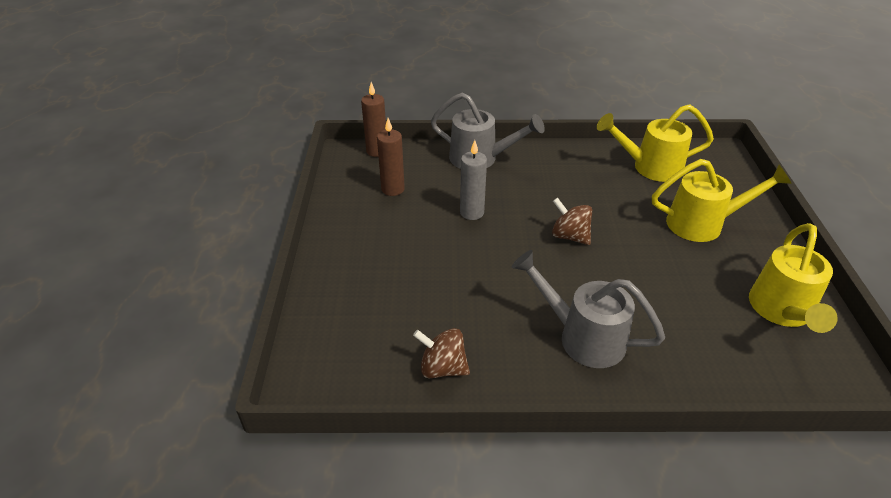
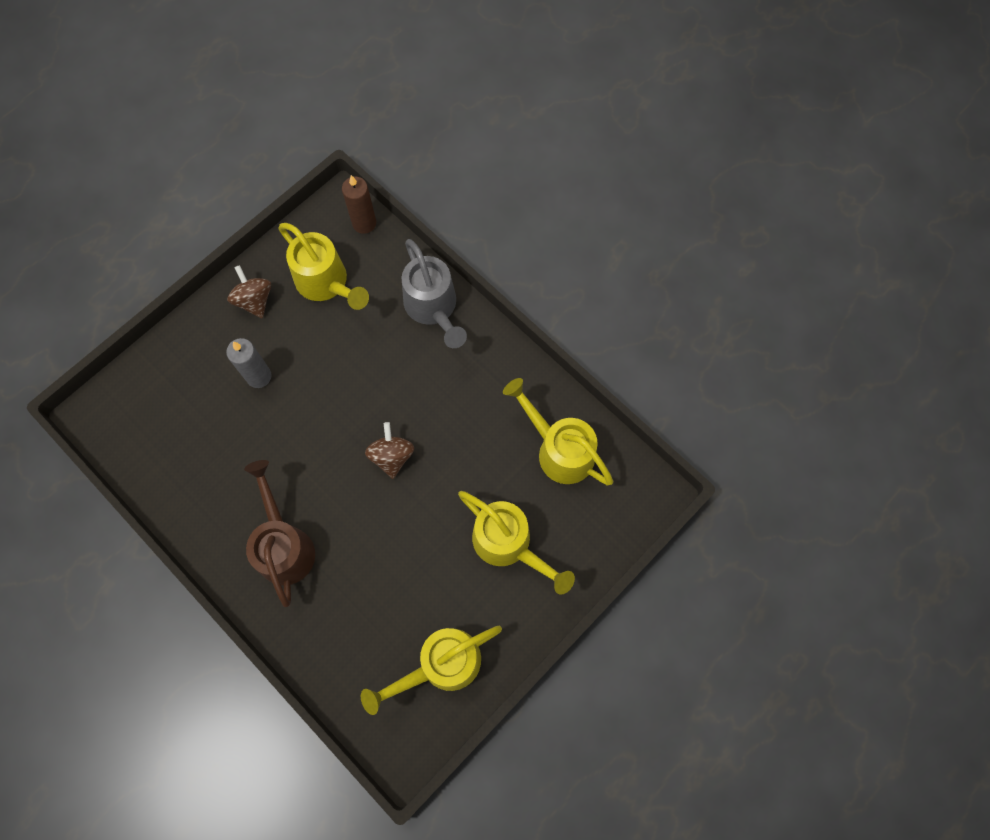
camera: 45 degrees right, 30 degrees up
(393, 189) = (326, 283): brown candle -> yellow watering can
(442, 368) = (177, 481): brown spinning top -> brown spinning top (254, 300)
(472, 212) = (353, 364): grey candle -> grey candle (259, 376)
(583, 337) = (284, 546): grey watering can -> brown watering can

